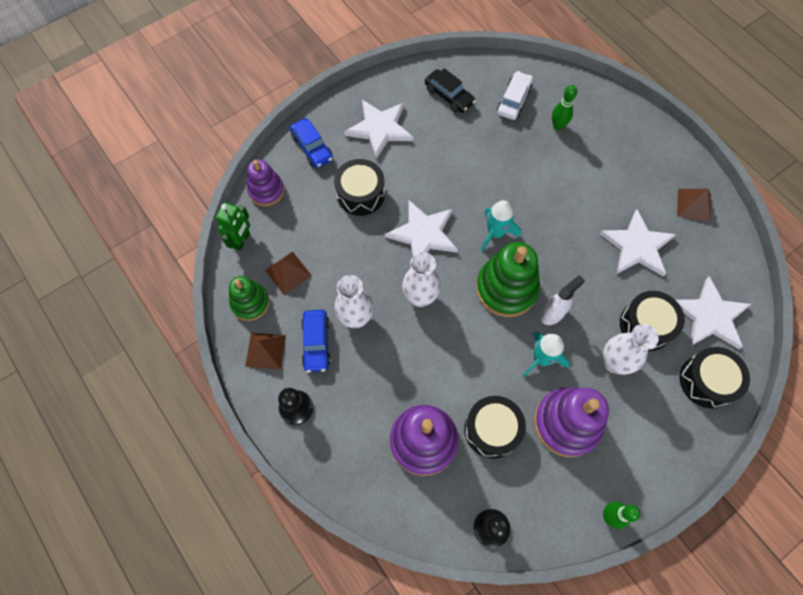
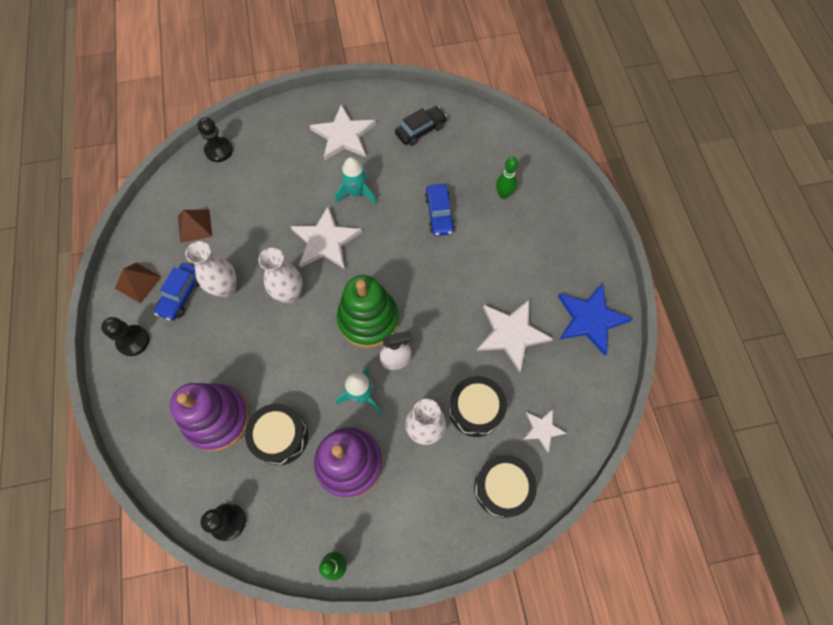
camera: 25 degrees right, 0 degrees up
(242, 240) = (174, 184): green robot -> none
(250, 303) = (150, 238): green stacking toy -> none
(266, 191) = (219, 150): purple stacking toy -> black pawn
(312, 148) = (277, 129): blue car -> blue car (439, 214)
(360, 194) = (293, 185): black drum -> none
(449, 96) = (420, 130): black car -> black car turned 105 degrees counterclockwise
(495, 233) = (389, 266): turquoise rocket -> turquoise rocket (356, 193)
(514, 100) = (477, 156): white car -> none
(694, 205) = (590, 319): brown pyramid -> blue star
(710, 316) = (542, 429): white star -> white star, size x0.55

